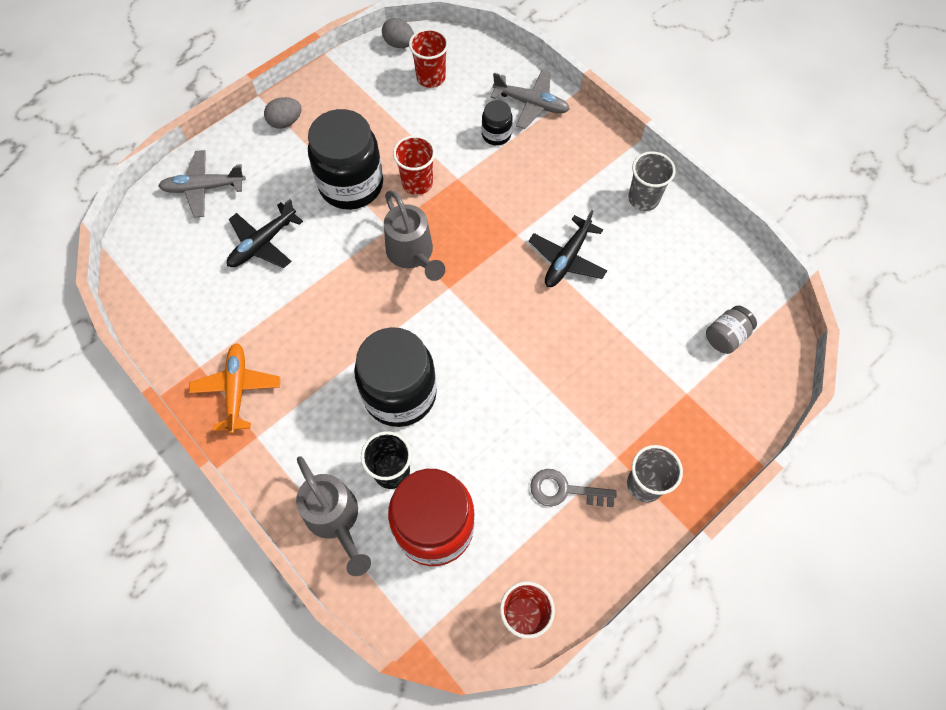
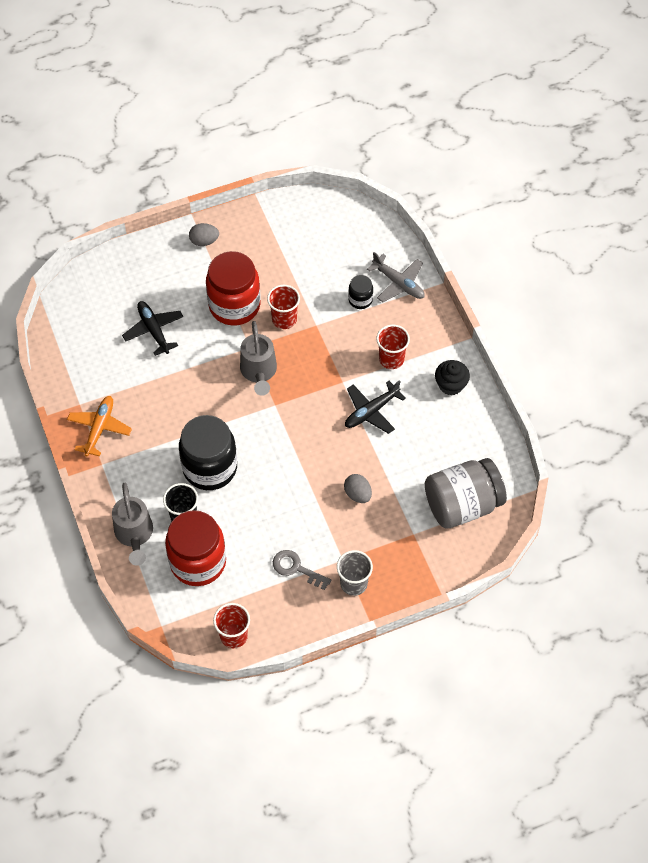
camera: 20 degrees right, 5 degrees down
(203, 188) = (126, 274): grey plane -> none
(262, 243) = (154, 330): black plane -> black plane turned 90 degrees clockwise
(351, 185) = (234, 305): black jar -> red jar
(399, 44) = (316, 202): grey egg -> grey egg (357, 494)
(431, 78) = (329, 238): red cup -> red cup (391, 359)
(643, 199) = (451, 384): grey cup -> black cupcake
(726, 336) = (462, 504): grey jar -> grey jar, size x2.13

